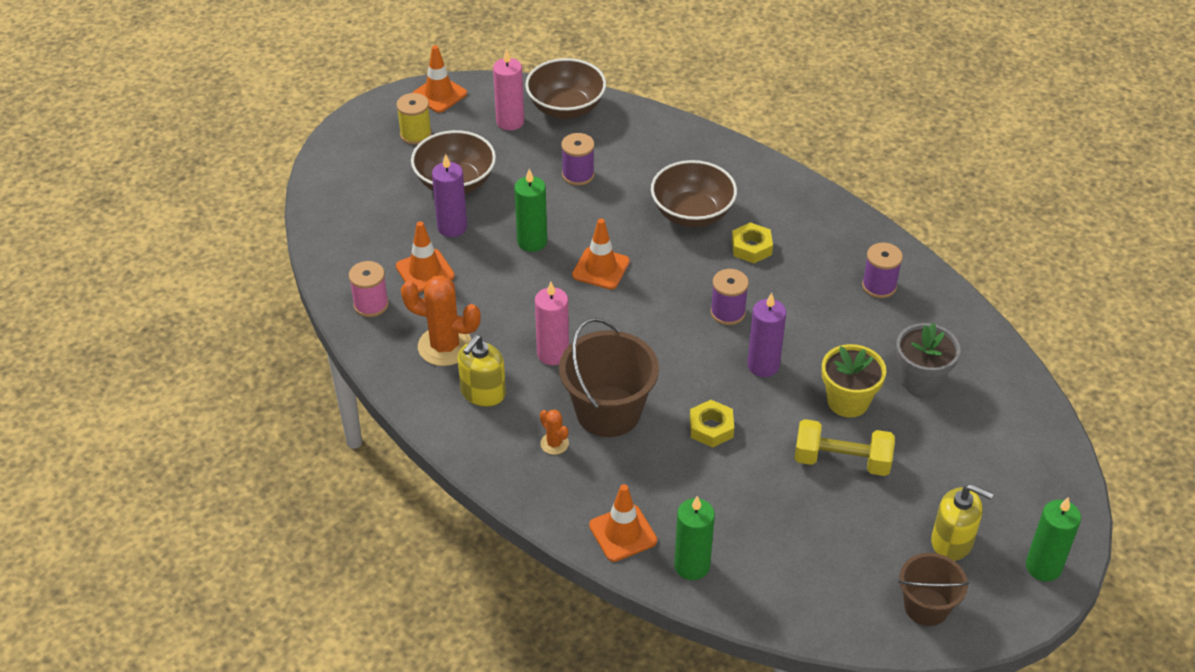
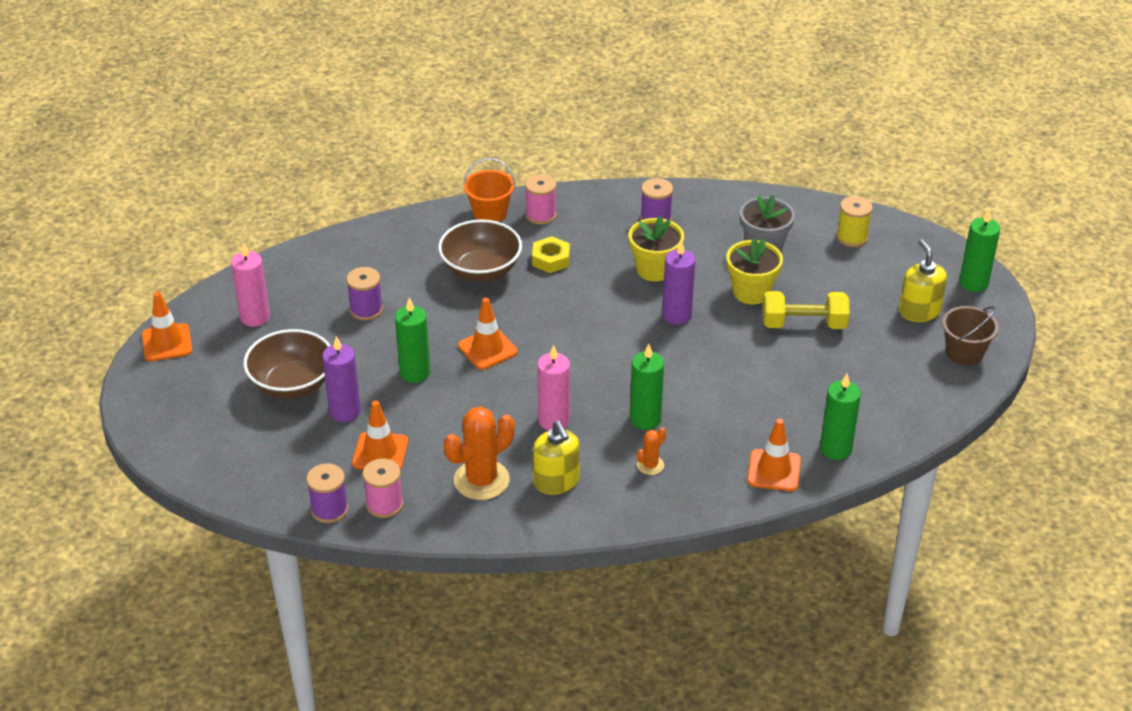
camera: 55 degrees left, 5 degrees down
(415, 134) = (201, 381): yellow spool -> yellow spool (852, 237)
(554, 443) = (650, 465): orange cactus -> orange cactus turned 45 degrees counterclockwise
(566, 108) = (278, 278): brown bowl -> none
(608, 411) = (645, 419): brown bucket -> green candle
(711, 428) = (713, 373): yellow nut -> none
(728, 312) = (605, 305): purple spool -> purple spool (329, 509)
(771, 180) = (490, 213): none -> orange bucket
(802, 211) = (541, 215): none -> pink spool
(809, 320) = (654, 269): none -> yellow flower pot
(842, 461) = (803, 324): yellow dumbbell -> yellow dumbbell turned 45 degrees clockwise
(952, 541) = (919, 311): yellow soap dispenser -> yellow soap dispenser turned 75 degrees counterclockwise

